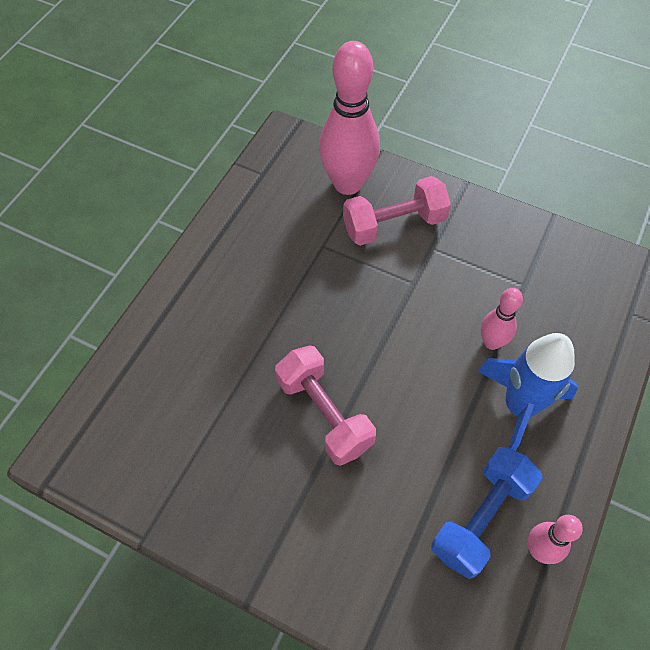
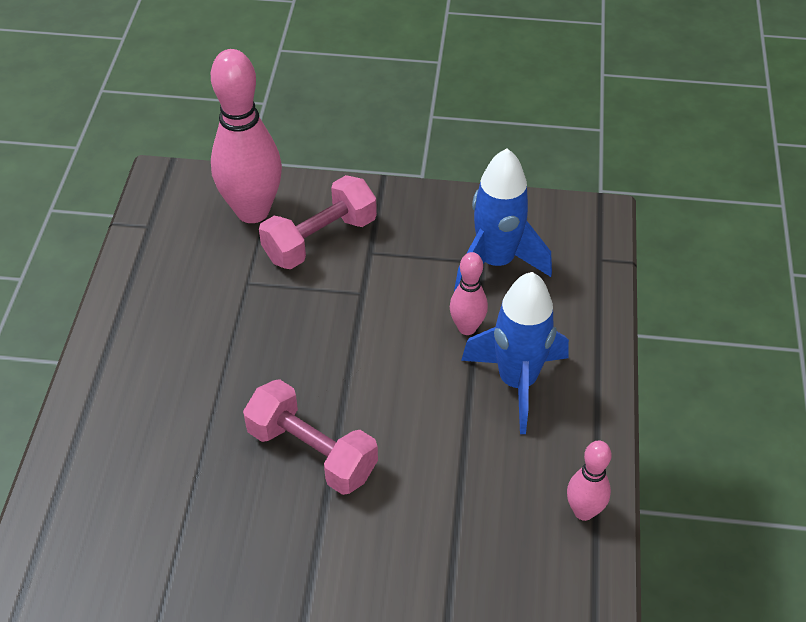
camera: 20 degrees left, 10 degrees down
(481, 517) = (515, 500): blue dumbbell -> none
(537, 289) = (496, 262): none -> blue rocket

